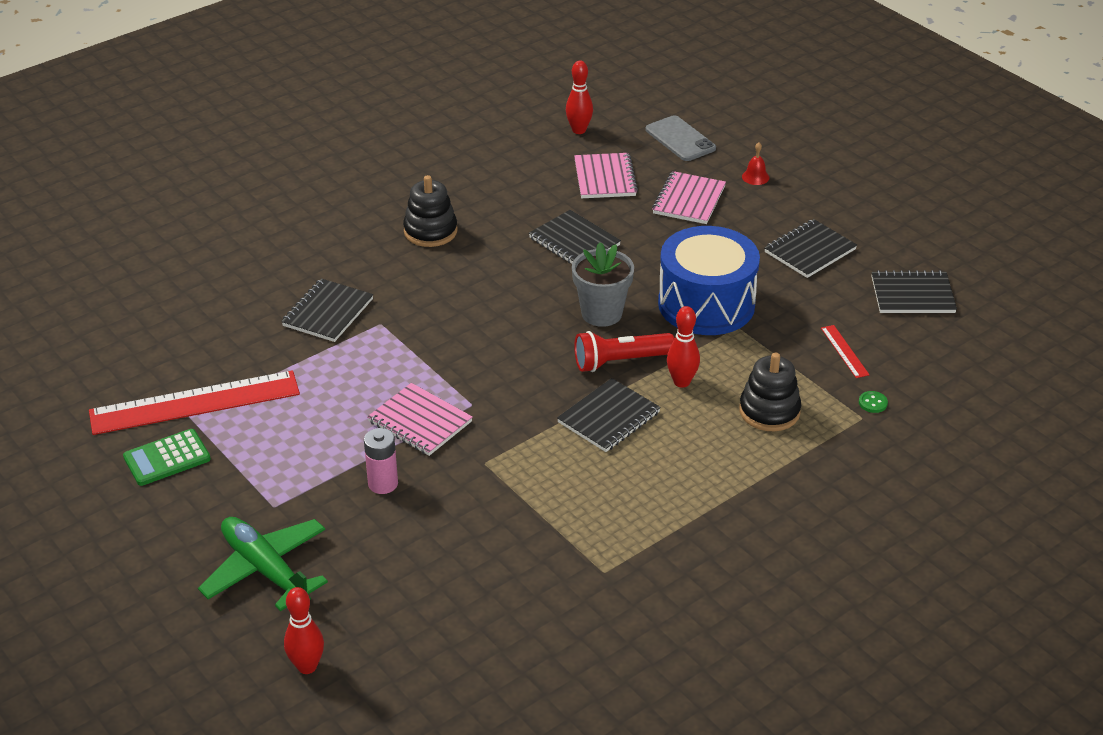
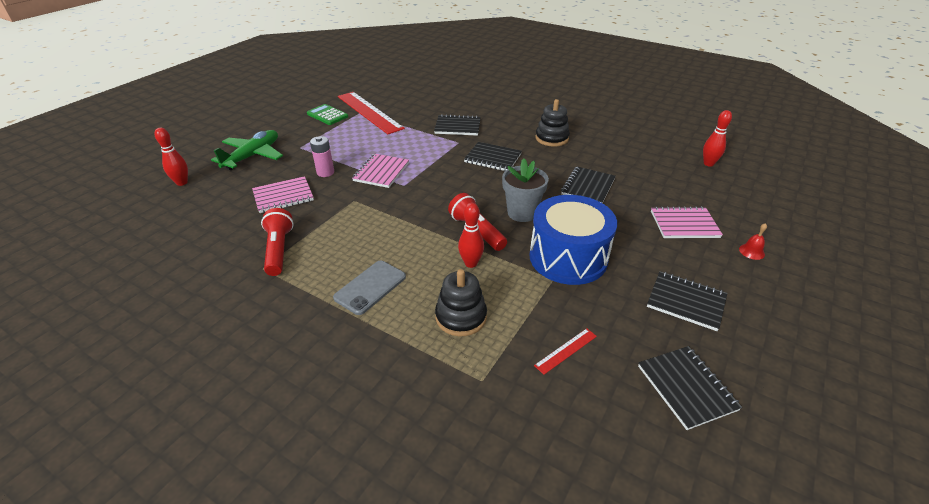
camera: 70 degrees right, 0 degrees up
(570, 552) = (279, 250): none -> red flashlight
(605, 178) = (668, 184): pink notebook -> pink notebook (283, 196)
(609, 417) = (416, 238): black notebook -> black notebook (492, 158)
(680, 139) = (753, 206): grey phone -> grey phone (370, 287)
(872, 403) = (506, 384): green button -> none

